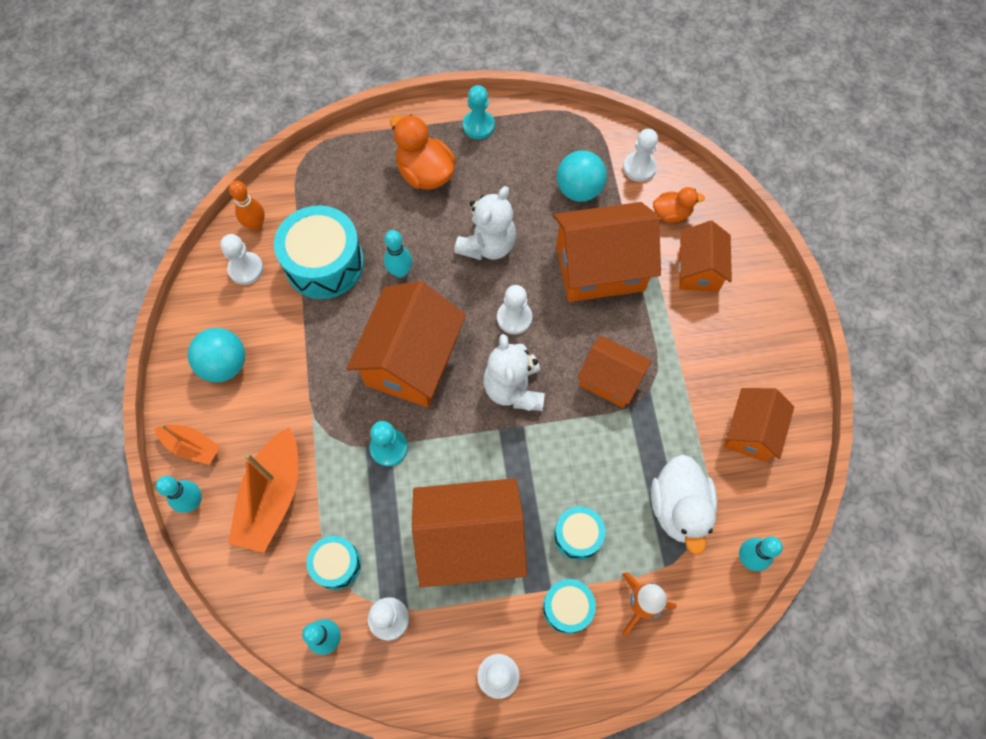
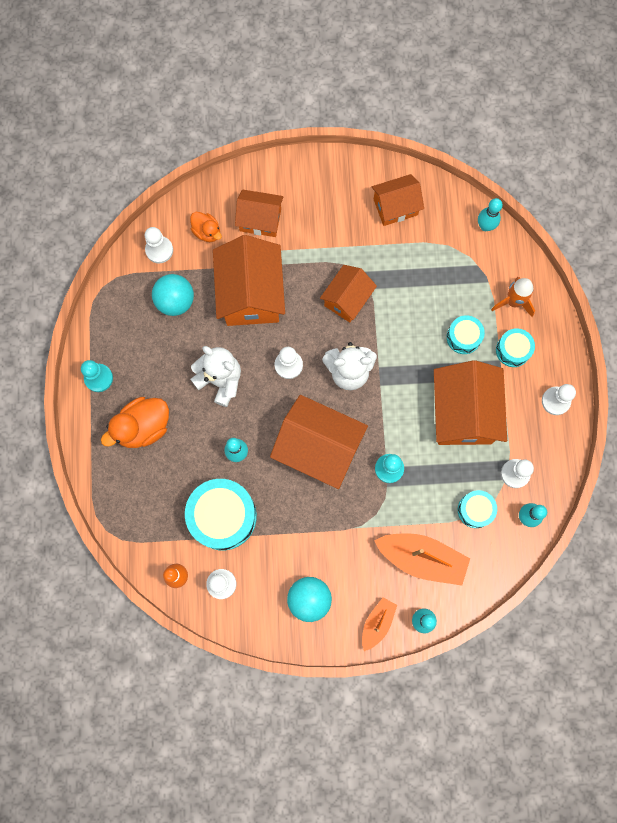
camera: 85 degrees left, 10 degrees up
(671, 214) = (207, 232): orange duck -> orange duck turned 135 degrees clockwise
(678, 508) = (448, 266): white duck -> none
(750, 432) = (395, 207): orange house -> orange house turned 45 degrees counterclockwise

